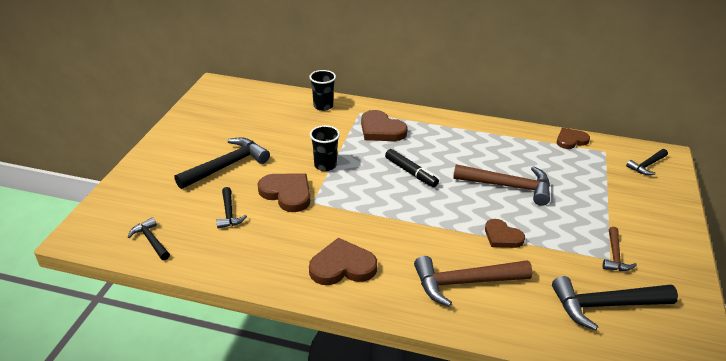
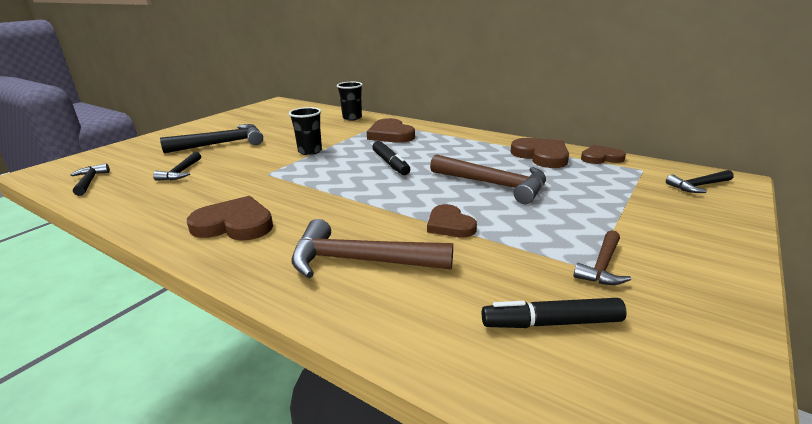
camera: 20 degrees right, 10 degrees down
(287, 194) = (250, 165): brown heart -> brown heart (541, 156)
(605, 305) = (551, 323): black hammer -> black marker

